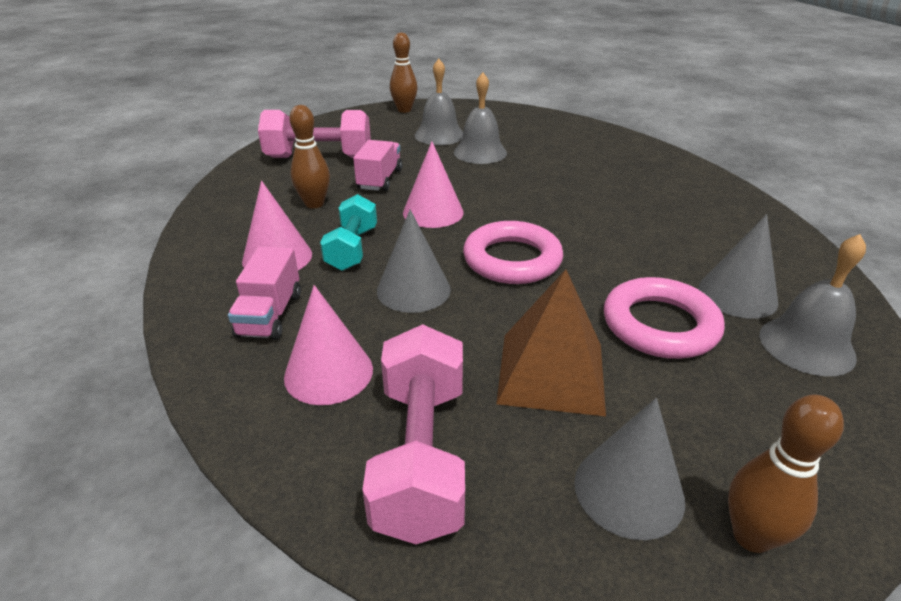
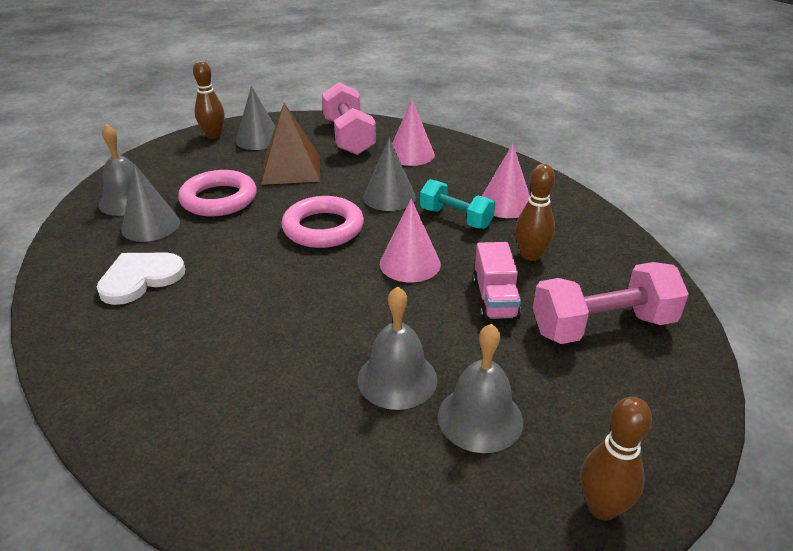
camera: 165 degrees right, 0 degrees up
(270, 315) = (469, 172): pink truck -> none
(352, 249) = (455, 218): turquoise dumbbell -> turquoise dumbbell turned 45 degrees counterclockwise
(705, 234) = (140, 278): none -> white heart

